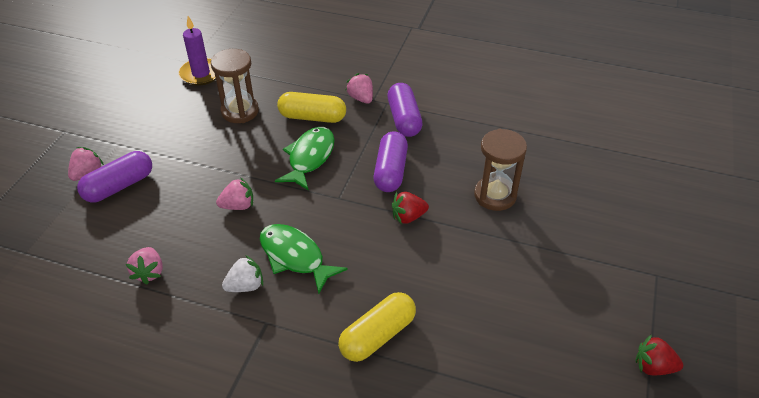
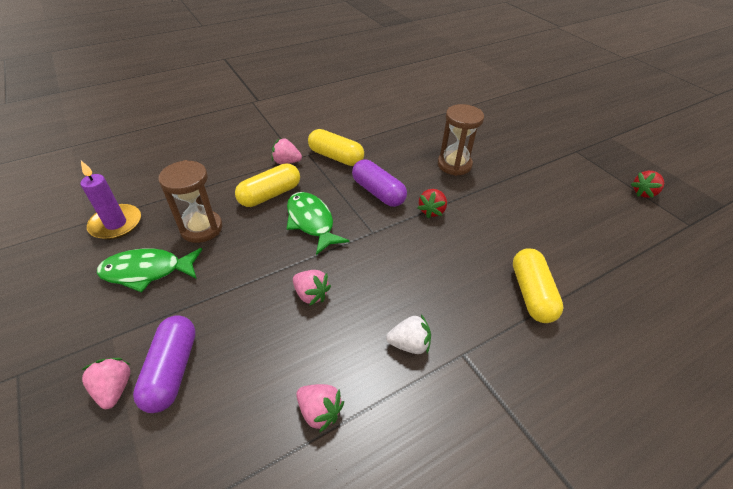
camera: 50 degrees left, 0 degrees up
(238, 206) = (311, 294): pink strawberry -> pink strawberry turned 105 degrees clockwise
(245, 286) = (409, 344): white strawberry -> white strawberry turned 75 degrees clockwise
(295, 257) = (408, 293): green fish -> green fish (147, 271)
(404, 119) = (336, 157): purple capsule -> yellow capsule

